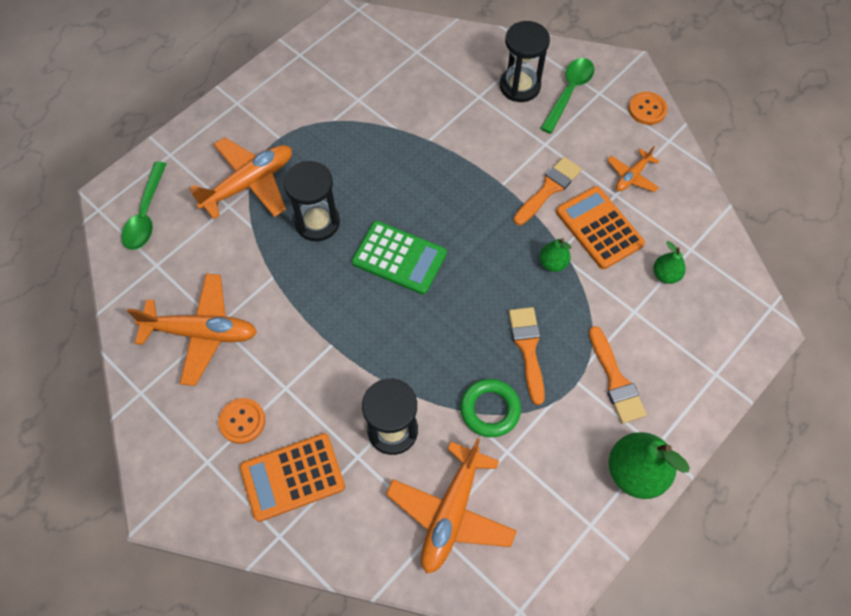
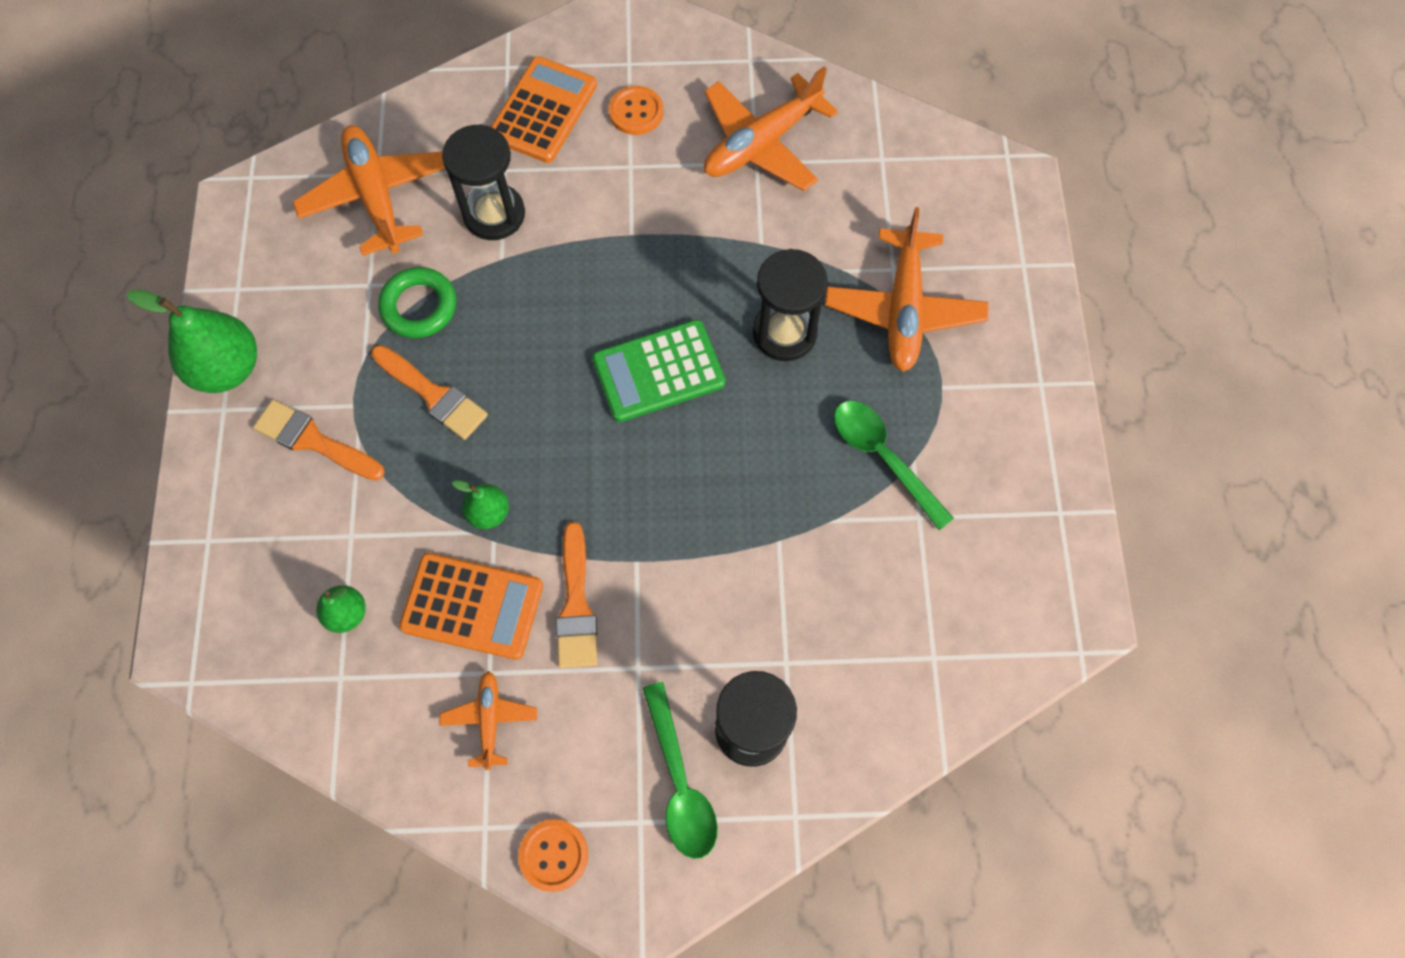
camera: 135 degrees right, 5 degrees up
(146, 214) = (957, 191): green spoon -> green spoon (883, 457)

